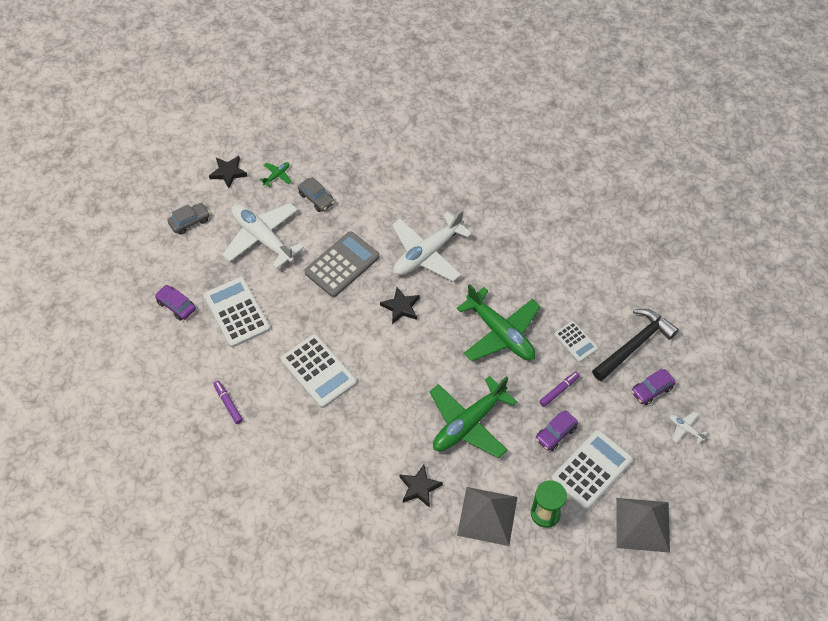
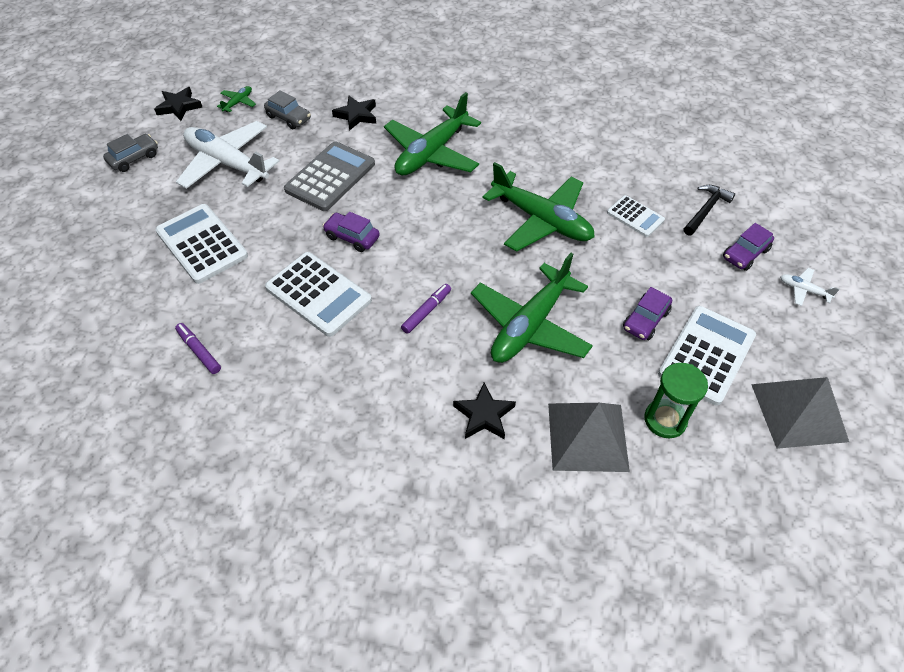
camera: 10 degrees left, 5 degrees down
(176, 305) = (120, 247): purple car -> purple car (352, 237)
(401, 307) = (412, 210): black star -> black star (356, 115)
(427, 253) = (432, 153): white plane -> green plane
(559, 390) = (633, 271): purple marker -> purple marker (426, 311)
(634, 345) = (705, 210): black hammer -> black hammer, size x0.60

